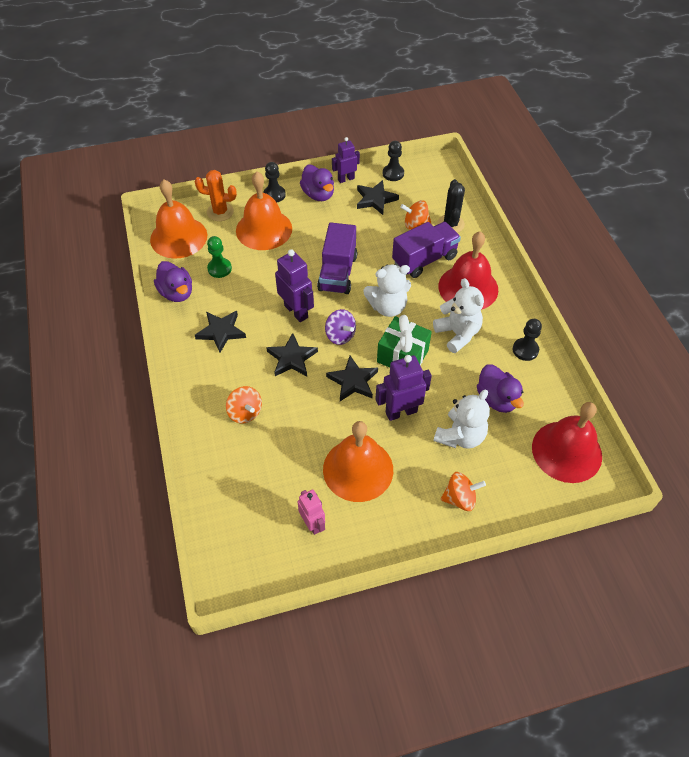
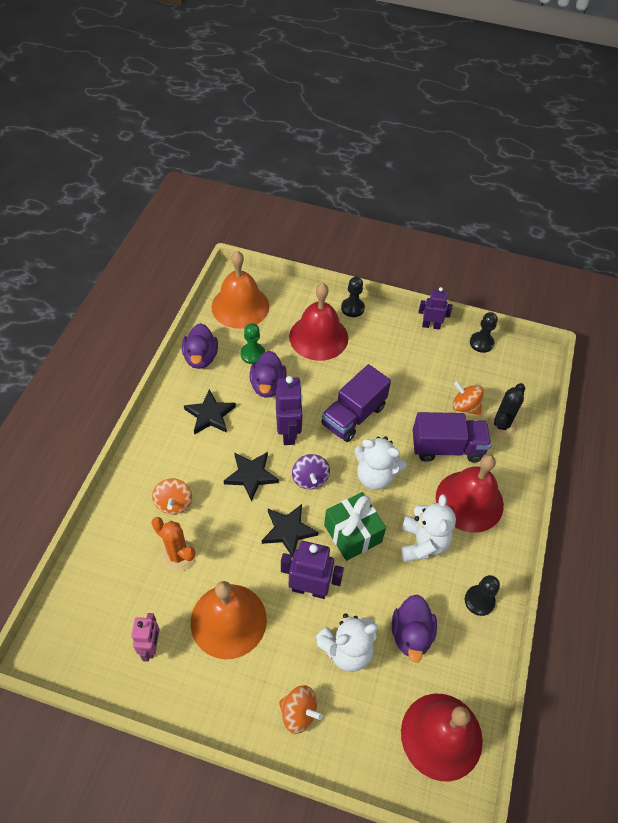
camera: 30 degrees right, 0 degrees up
(220, 212) = (292, 300): orange cactus -> orange cactus (178, 555)
(264, 229) = (318, 337): orange bell -> red bell
(318, 194) = (393, 328): purple duck -> purple duck (268, 385)
(375, 199) = (444, 360): black star -> none

